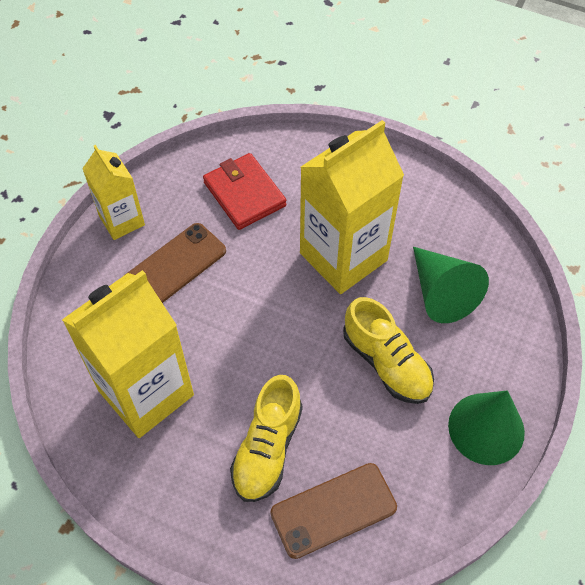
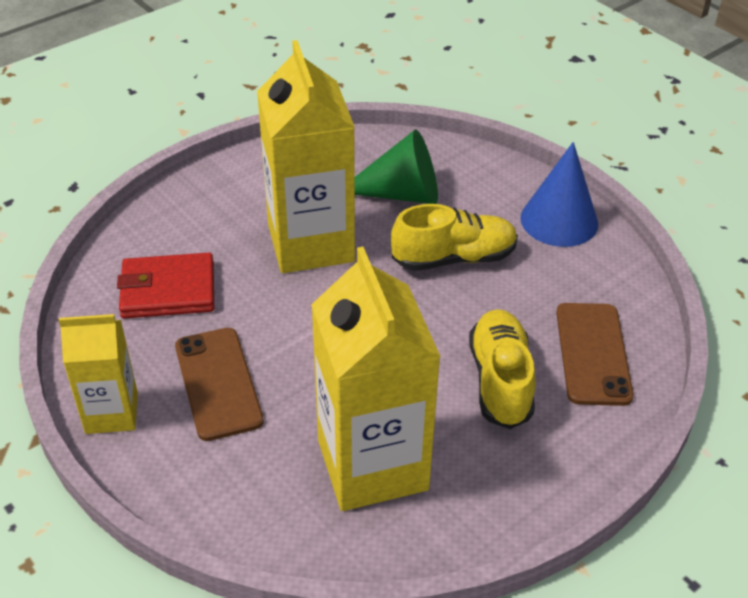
camera: 65 degrees left, 15 degrees down
(267, 448) = (500, 380): yellow shoe -> yellow shoe turned 135 degrees counterclockwise
(486, 428) = (559, 220): green cone -> blue cone

